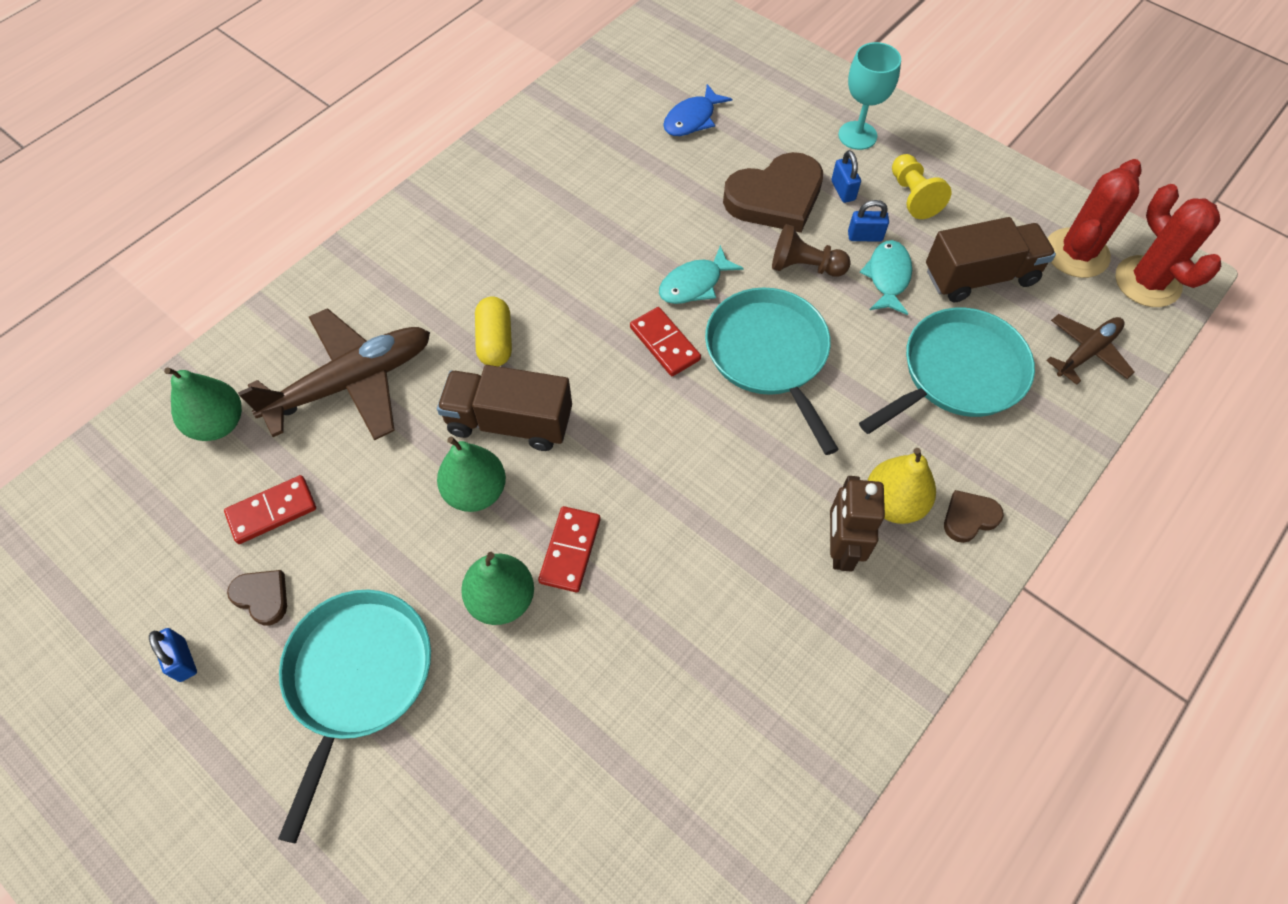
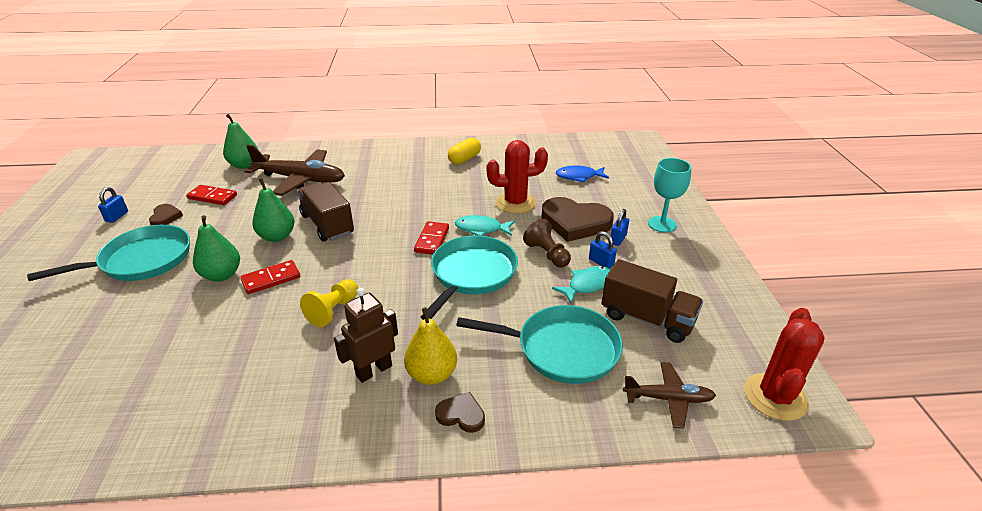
camera: 45 degrees right, 25 degrees down
(495, 341) = (368, 198): yellow capsule -> yellow capsule (464, 159)
(913, 196) = (657, 263): yellow pawn -> yellow pawn (333, 310)
(1076, 253) = (736, 349): red cactus -> red cactus (515, 203)

